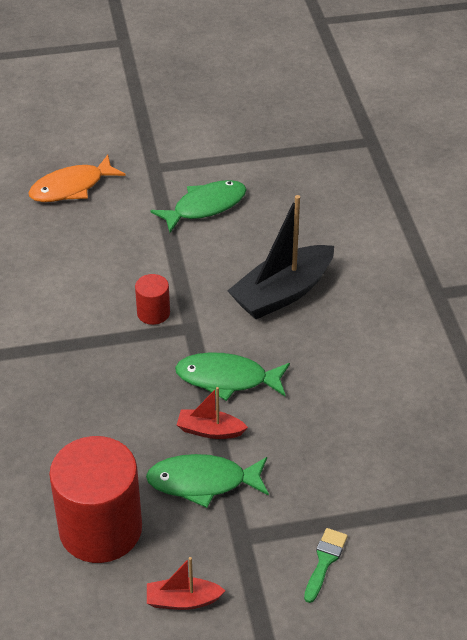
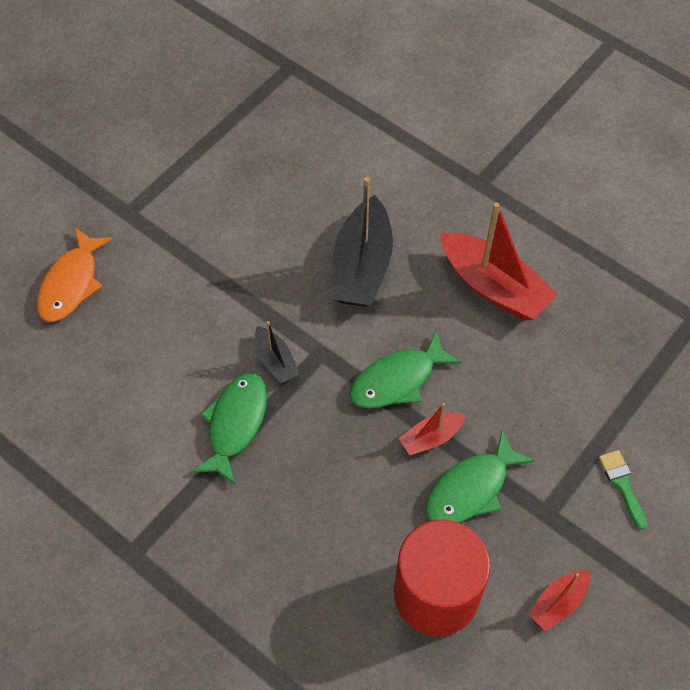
camera: 40 degrees left, 15 degrees up
(153, 313) = (275, 361): red cylinder -> black boat
(205, 207) = (214, 224): green fish -> green fish (235, 424)
(371, 366) = (493, 287): none -> red boat

